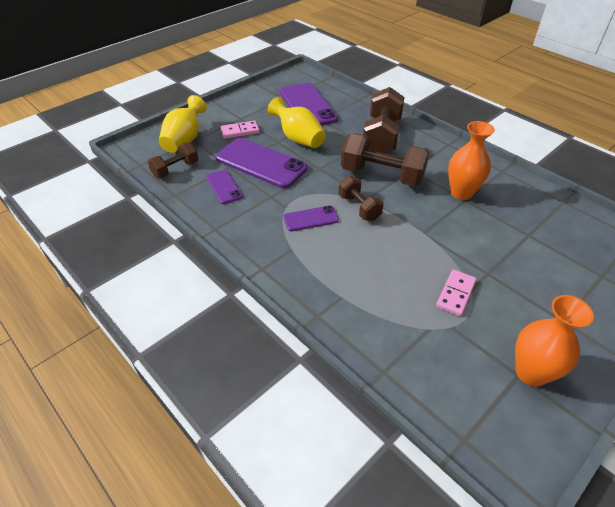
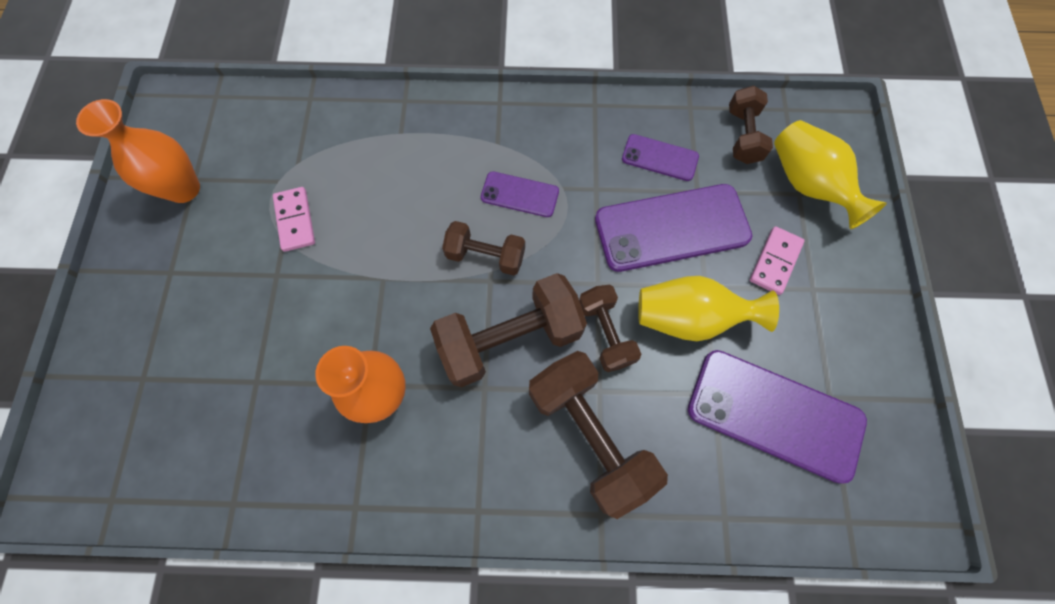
camera: 135 degrees right, 25 degrees up
(311, 219) = (519, 194): purple phone -> purple phone turned 75 degrees clockwise
(338, 154) = (605, 333): none -> brown dumbbell

